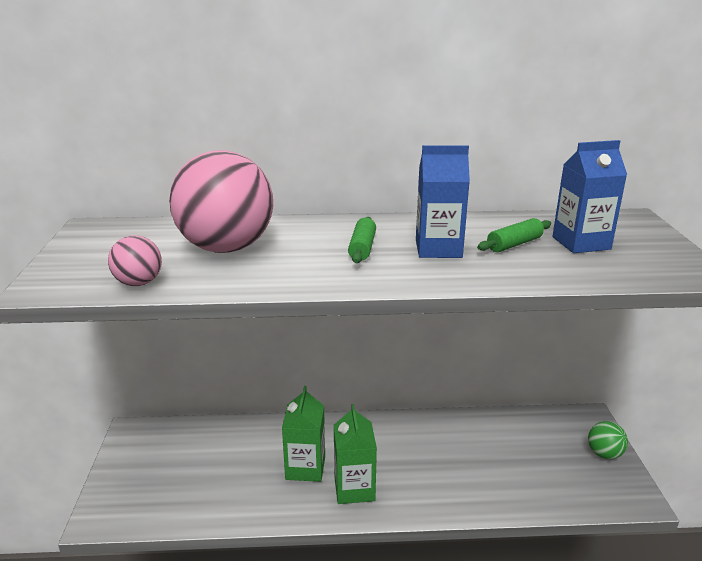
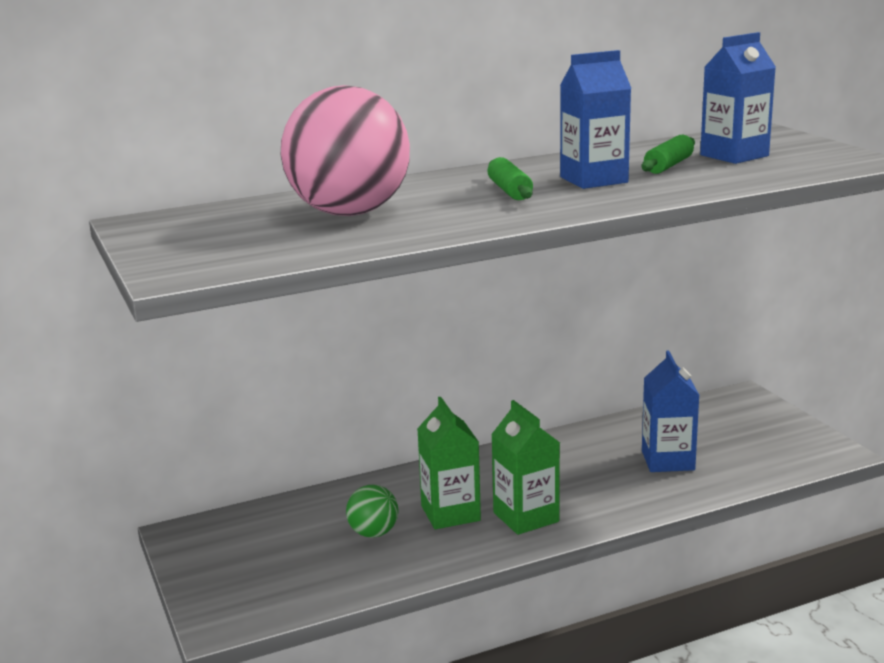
camera: 20 degrees left, 5 degrees down
(139, 283) = (291, 253): pink ball -> none
(492, 465) = (668, 460): none -> blue carton
(604, 454) = (780, 423): green ball -> green ball (373, 533)

